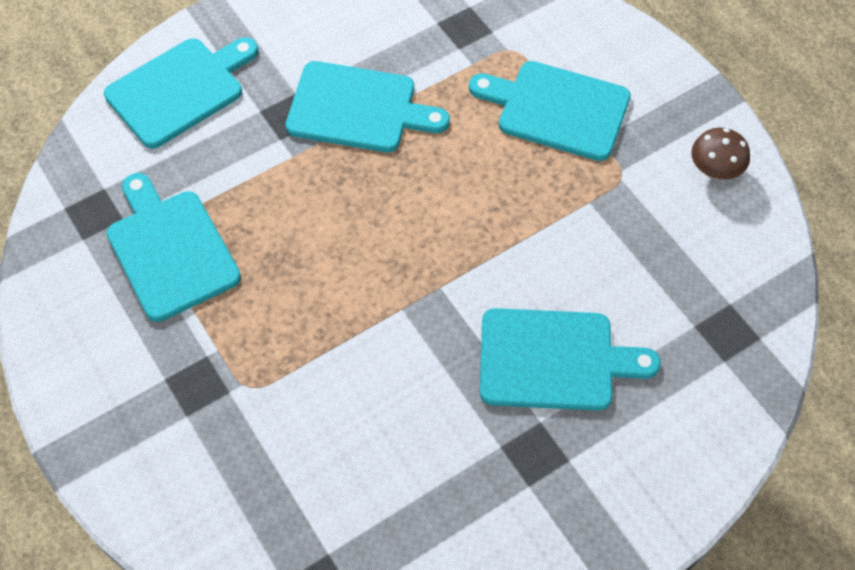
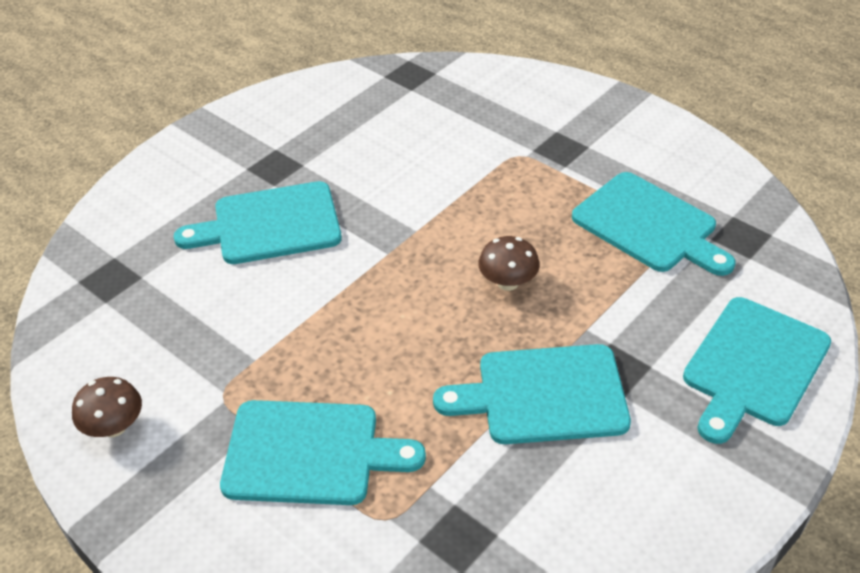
camera: 165 degrees right, 15 degrees down
(338, 221) = (508, 282): none -> brown mushroom

